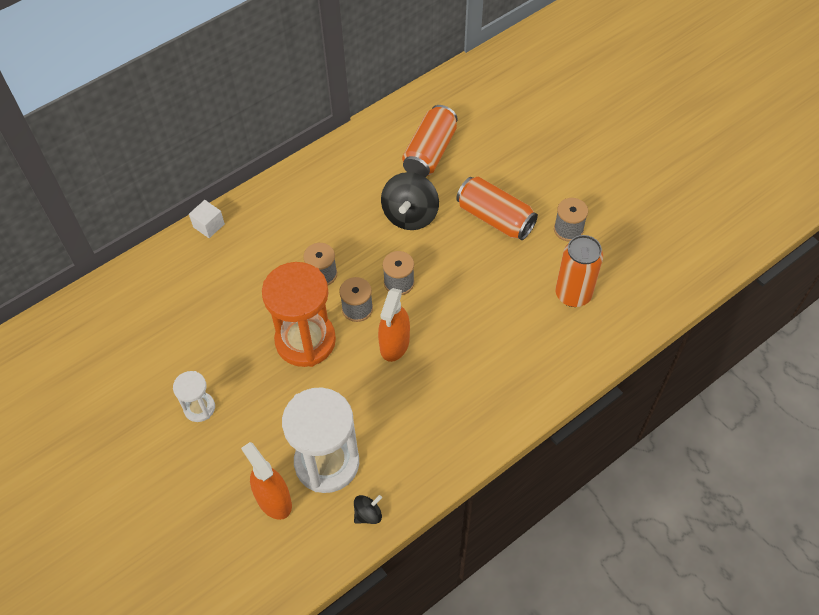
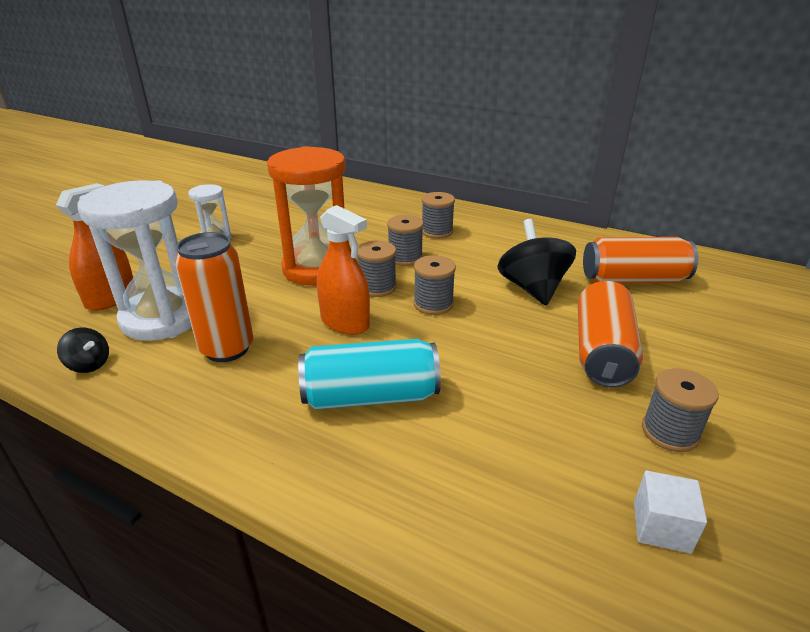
camera: 65 degrees right, 25 degrees down
(209, 225) = (412, 199): white cube -> white cube (661, 526)
(289, 234) = (437, 232): none -> grey spool
(394, 344) = (345, 322): orange spray bottle -> orange spray bottle turned 135 degrees counterclockwise
(410, 215) = (532, 288): black spinning top -> black spinning top turned 90 degrees clockwise
(479, 354) = (370, 396): none -> turquoise can
(573, 294) = (553, 474): orange can -> orange can (227, 349)

